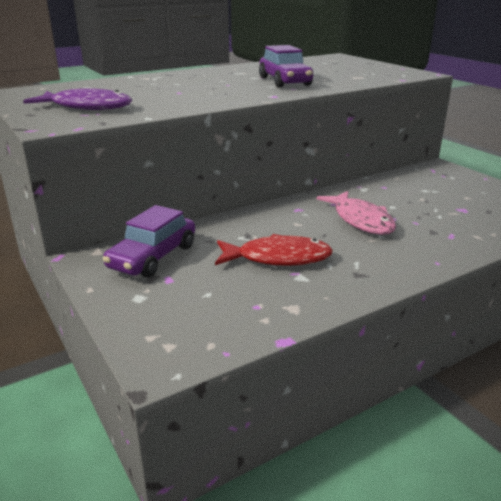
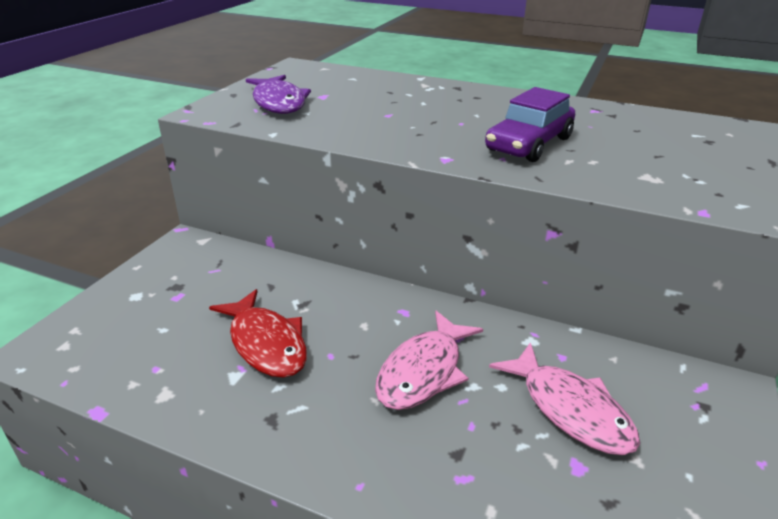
camera: 55 degrees right, 5 degrees up
(153, 257) = (212, 270): purple car -> none
(424, 198) = (570, 409): none -> pink fish

